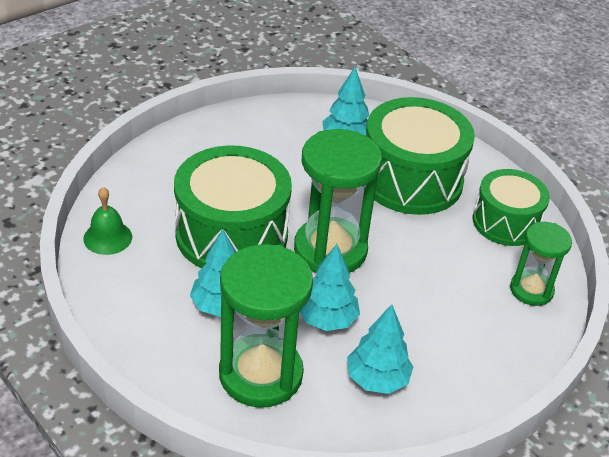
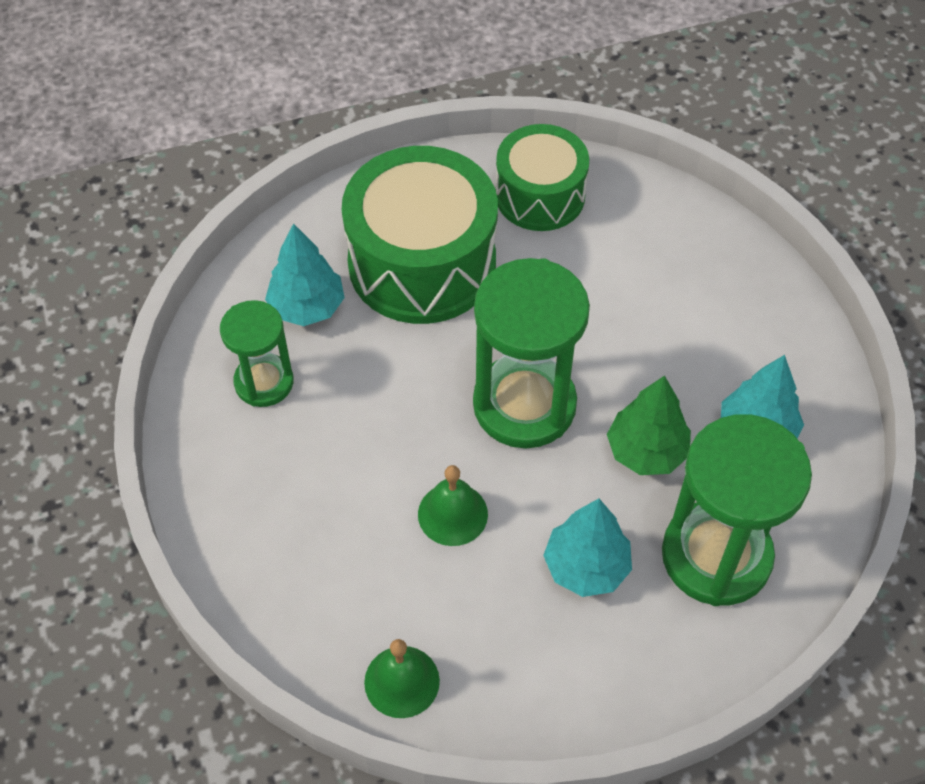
camera: 65 degrees left, 15 degrees up
(231, 234) = (452, 514): green drum -> green bell
(327, 319) = (646, 451): turquoise tree -> green tree
(531, 290) = (661, 221): green hourglass -> green hourglass (264, 382)

